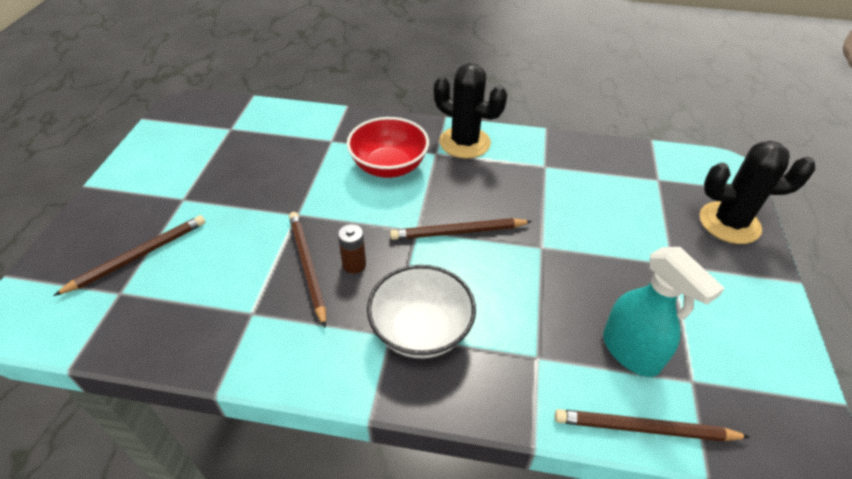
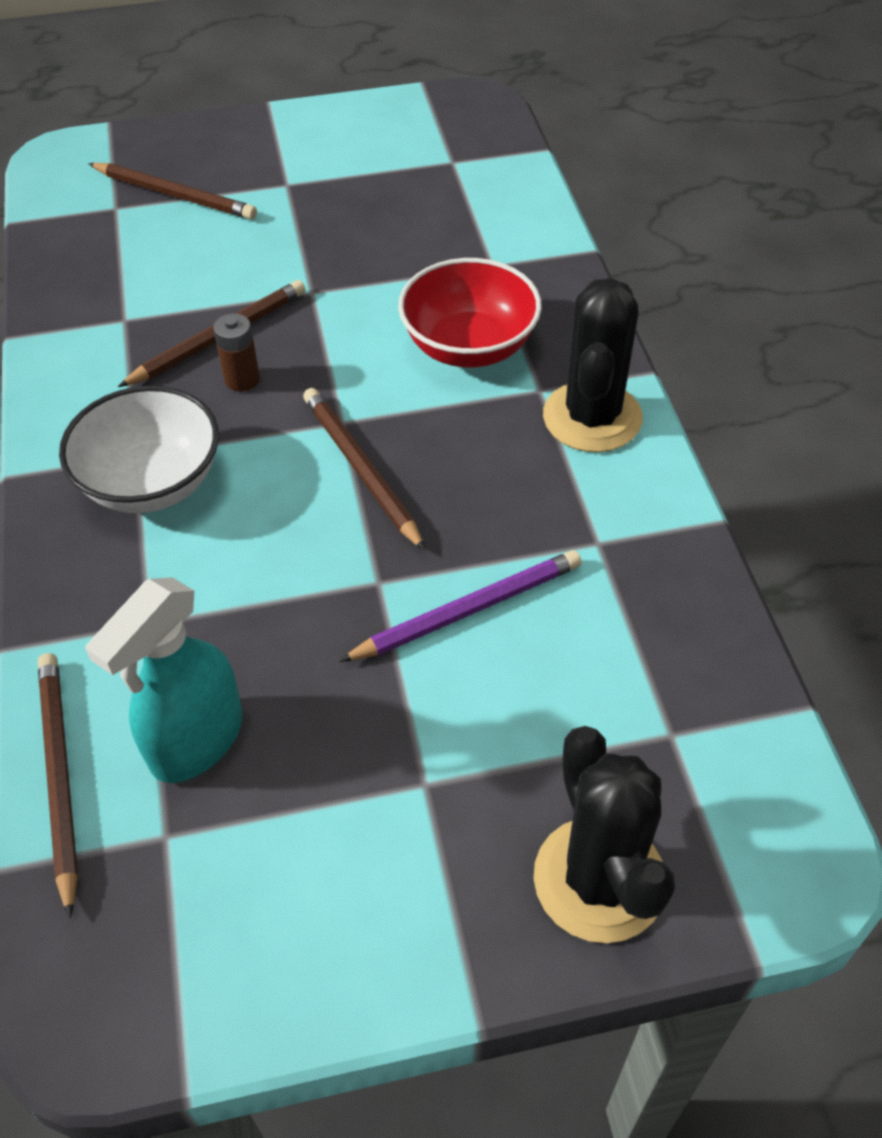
camera: 70 degrees right, 5 degrees up
(571, 220) = (467, 610): none -> purple pencil

